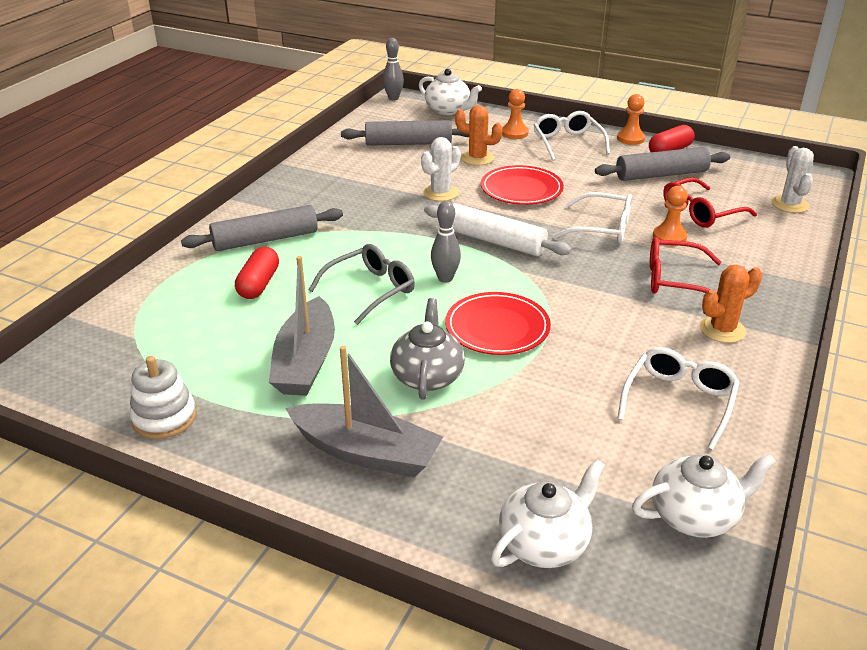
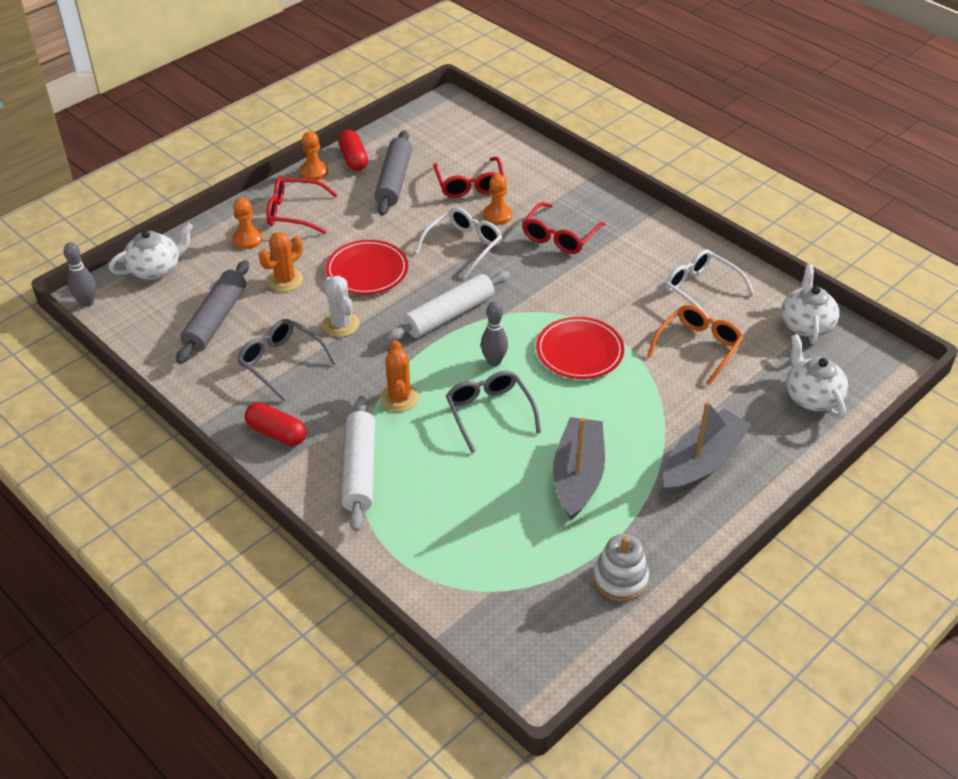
camera: 70 degrees left, 10 degrees up
(259, 284) = (442, 487): red capsule -> red capsule (277, 433)
(265, 240) = (360, 470): grey rolling pin -> white rolling pin
(305, 361) = (578, 476): grey boat -> grey boat turned 105 degrees counterclockwise
(375, 179) = (281, 362): none -> grey glasses
(427, 376) = (625, 407): grey teapot -> none
(567, 143) = (294, 212): white glasses -> red glasses
(569, 416) = (698, 347): none -> orange glasses
(722, 330) = (631, 239): orange cactus -> orange cactus (399, 398)
(790, 204) = (484, 136): white cactus -> none

